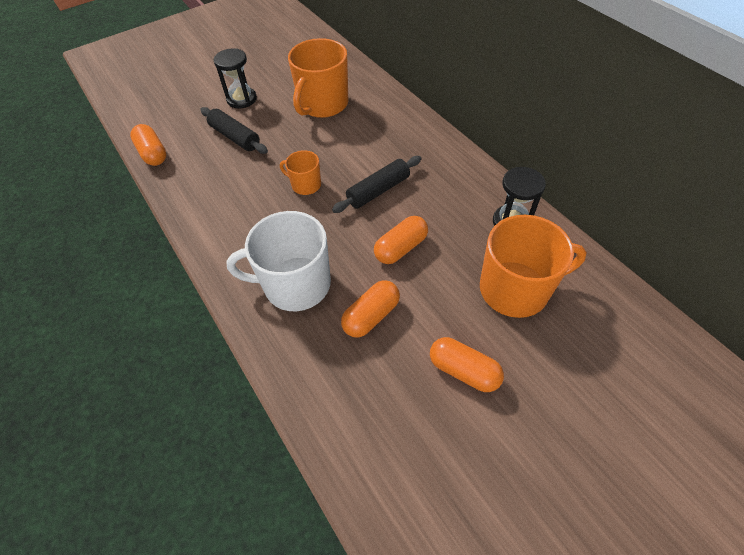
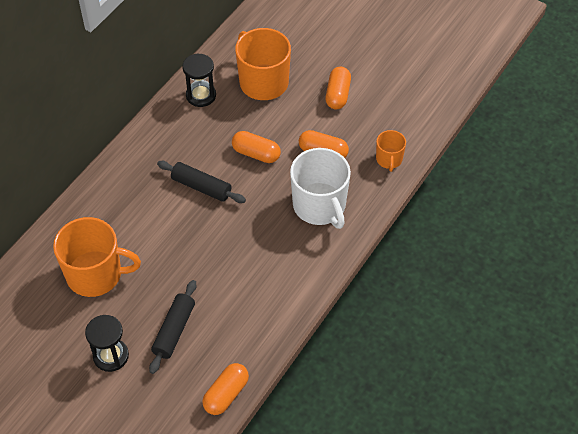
camera: 115 degrees left, 0 degrees up
(305, 185) = (215, 242): orange mug -> orange mug (389, 159)

